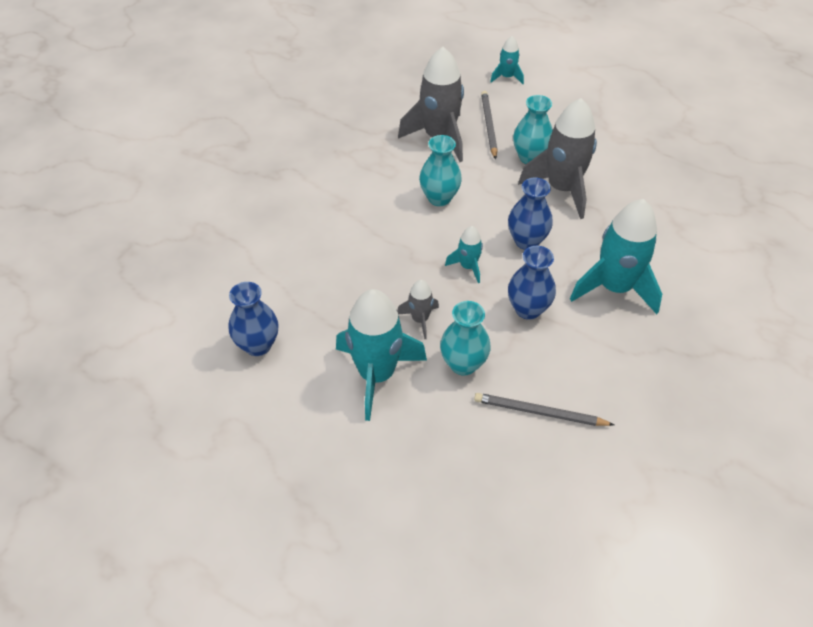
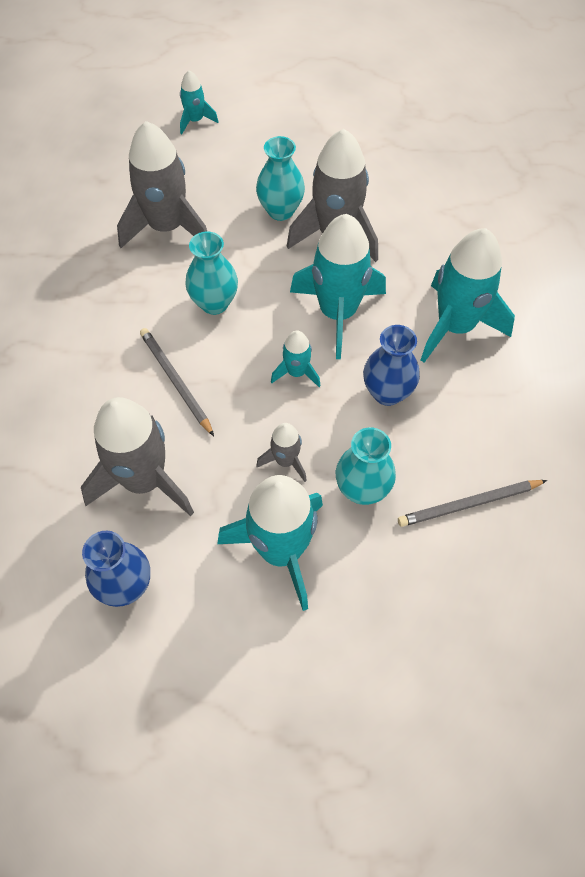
camera: 30 degrees left, 10 degrees up
(314, 287) = (144, 480): none -> grey rocket
(488, 126) = (212, 190): grey pencil -> grey pencil (175, 381)
(526, 241) = (338, 313): blue vase -> turquoise rocket

